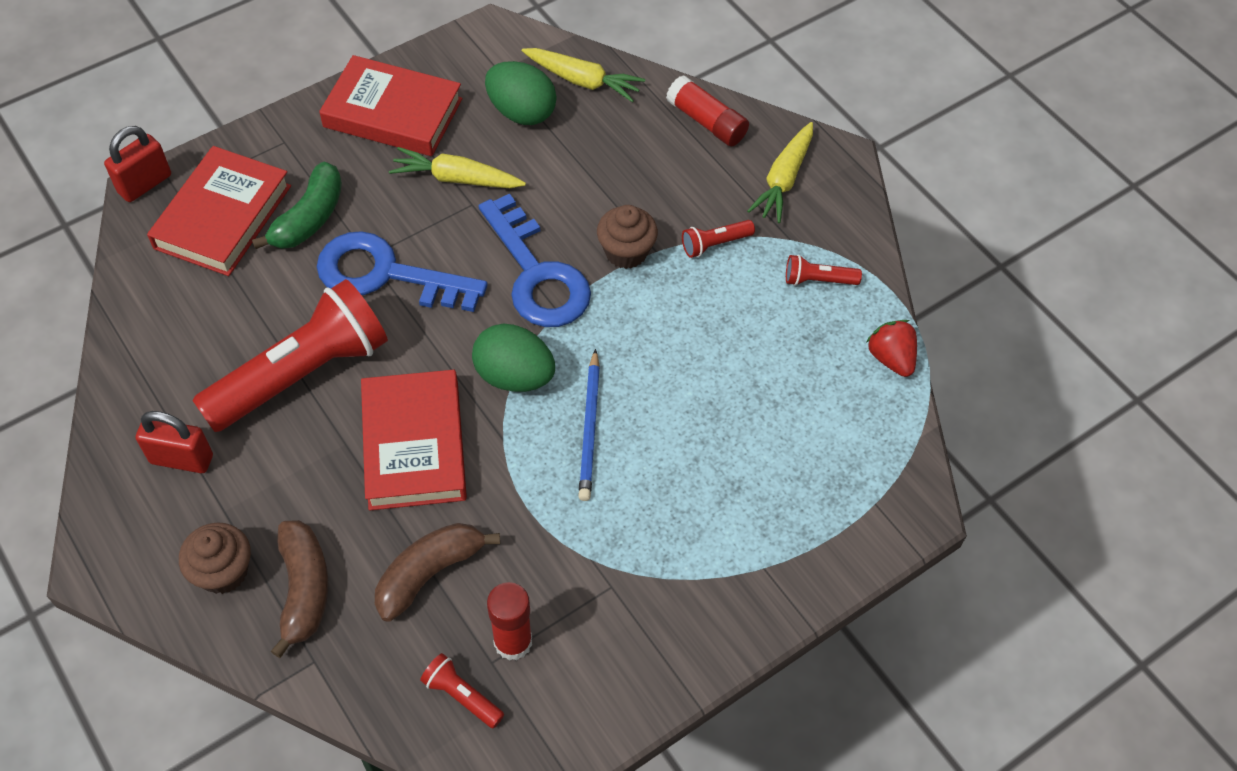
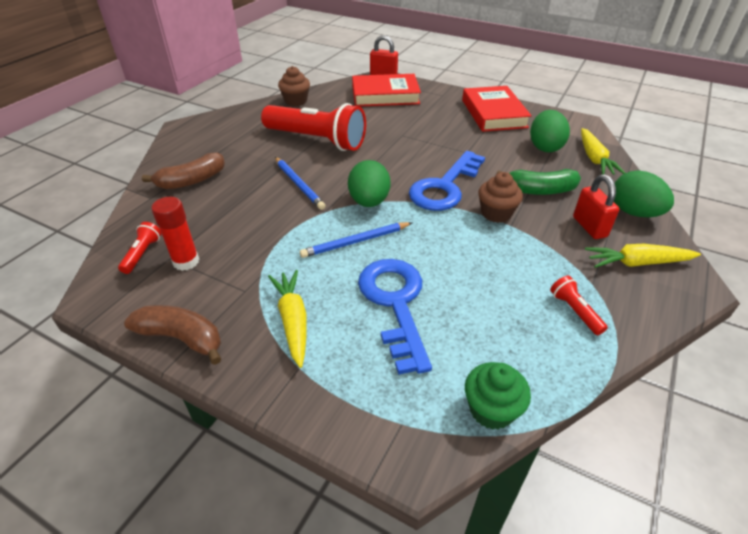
camera: 65 degrees right, 15 degrees down
(181, 459) = (248, 127): red padlock -> red padlock (589, 227)
(223, 571) = (192, 156): brown cupcake -> brown cupcake (296, 101)
(309, 218) = (407, 114): green banana -> green banana (539, 190)
(386, 274) = (396, 143): blue key -> blue key (395, 304)
(414, 445) = (299, 184): red book -> blue pencil
(429, 573) = (219, 216): brown banana -> brown banana (181, 338)
(456, 179) = (477, 142): yellow carrot -> yellow carrot (293, 320)
(706, 121) = (633, 212): red glue stick -> green egg
(714, 244) = (544, 248): red flashlight -> none
(891, 358) = (550, 384): red strawberry -> none
(895, 422) = (491, 410): none -> green cupcake

